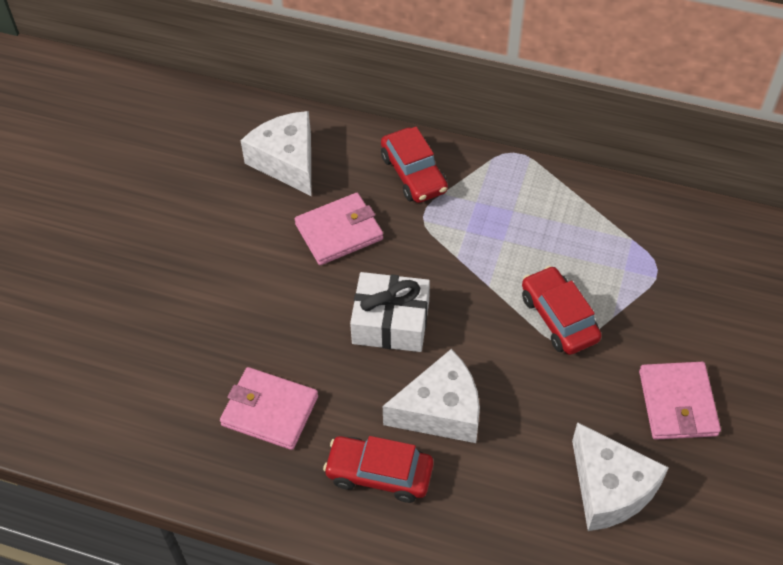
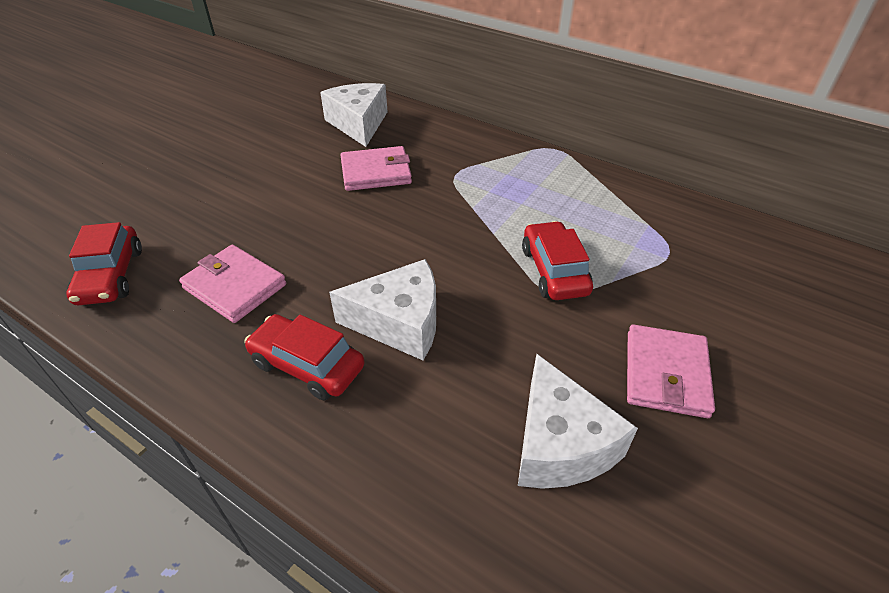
camera: 15 degrees right, 10 degrees down
(390, 322) = (387, 242): white gift -> none
(413, 174) = (459, 147): red car -> red car (111, 276)

